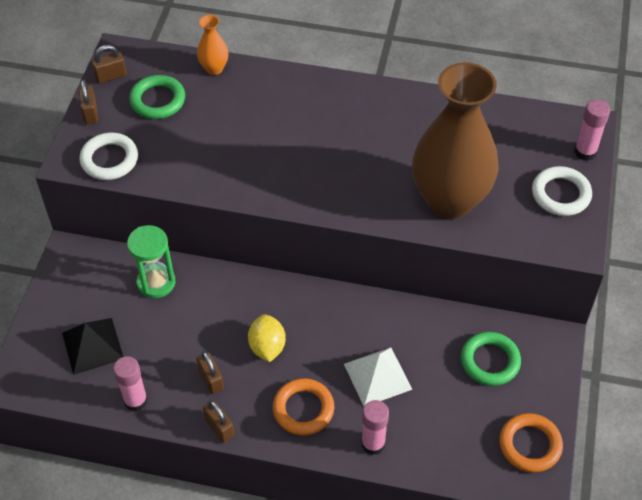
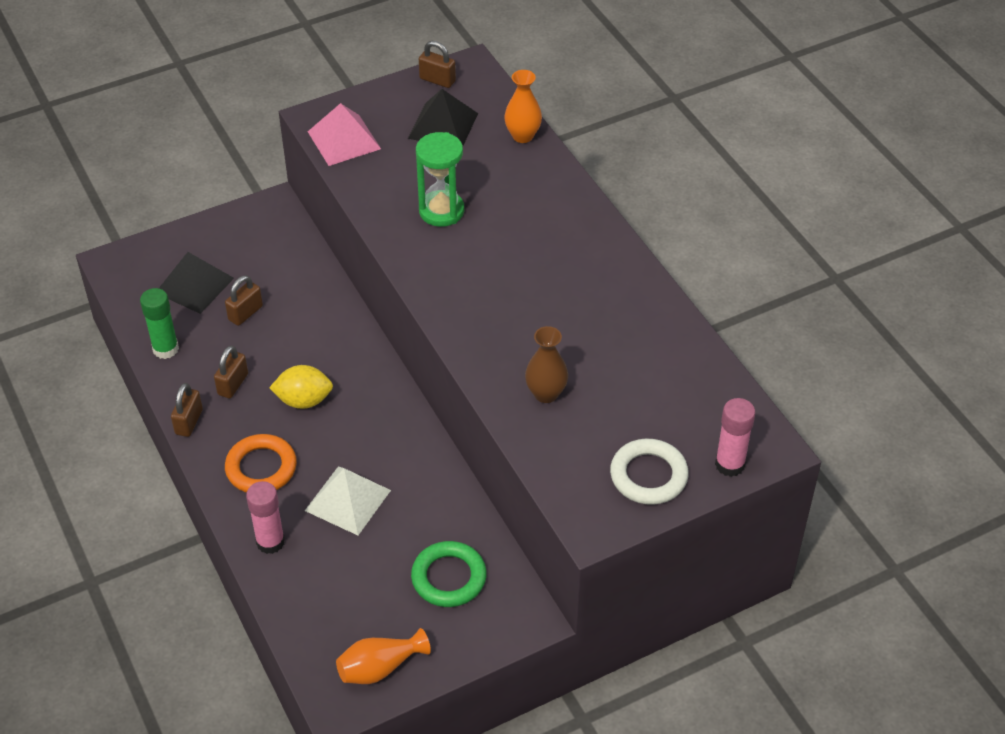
camera: 50 degrees right, 5 degrees down
(90, 113) = (382, 95): brown padlock -> brown padlock (245, 313)
(109, 159) = (344, 140): white ring -> pink pyramid
(135, 401) = (165, 349): pink glue stick -> green glue stick
(156, 282) = (298, 281): green hourglass -> green hourglass (441, 211)
(157, 100) = (443, 125): green ring -> black pyramid
(267, 347) = (304, 400): yellow lemon -> yellow lemon turned 45 degrees clockwise
(449, 200) = (546, 394): brown vase -> brown vase, size x0.41
(530, 445) = (380, 668): orange ring -> orange vase

